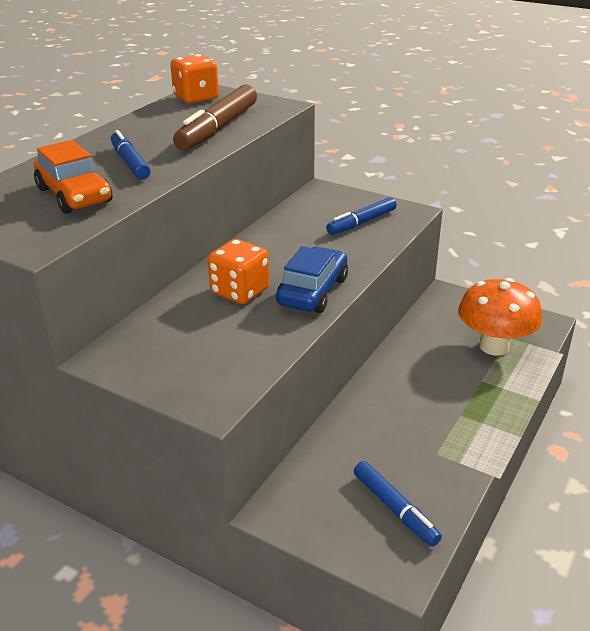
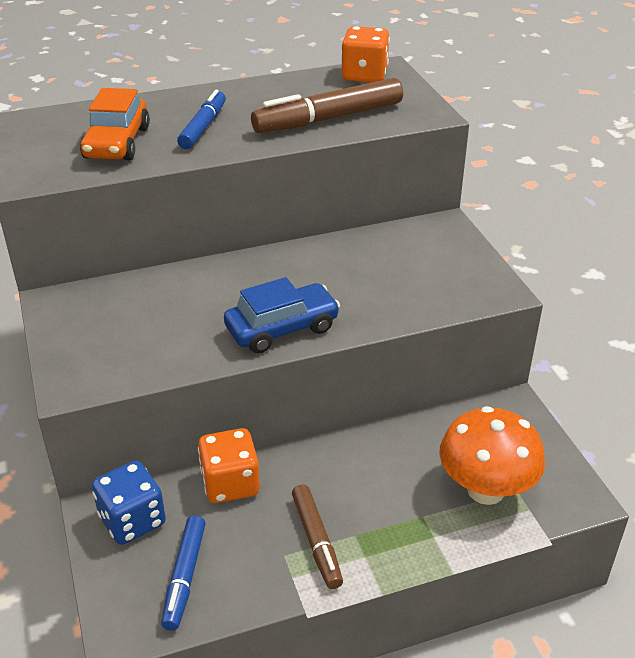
camera: 40 degrees right, 5 degrees up
(240, 291) = (224, 296): orange dice -> orange dice (230, 484)
(308, 500) = (132, 520): none -> blue dice
(361, 222) = (430, 280): blue marker -> none
(444, 432) = (316, 541): none -> brown marker

